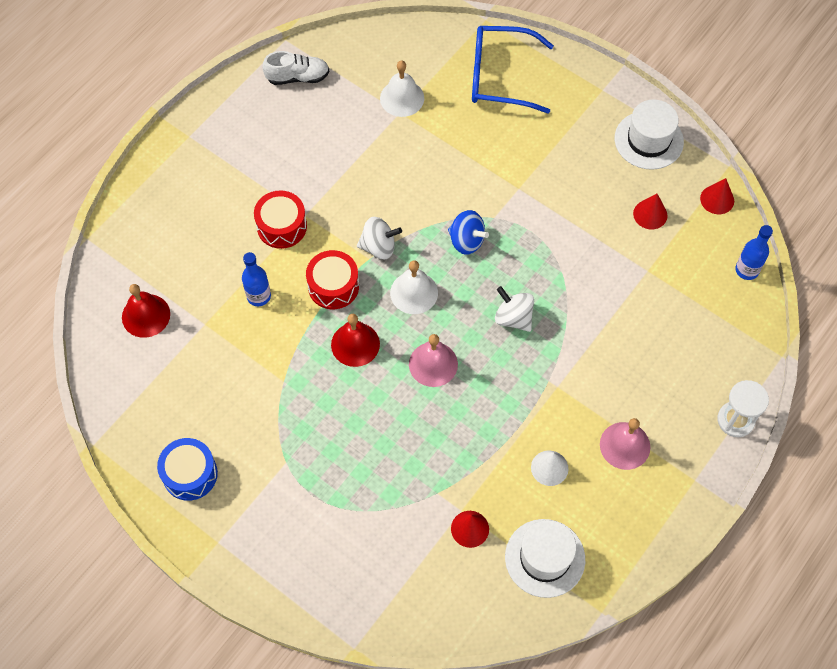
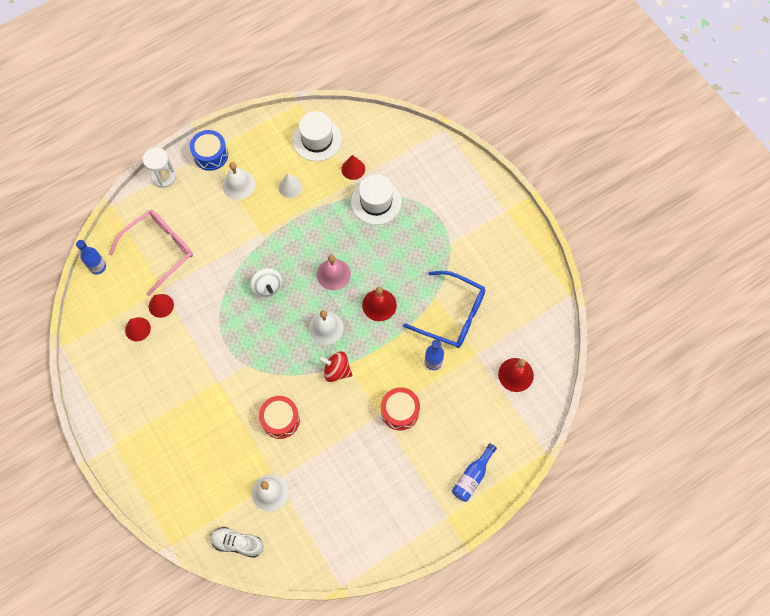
camera: 160 degrees left, 5 degrees up
(170, 185) = (472, 477): none -> blue bottle
(190, 474) = (512, 256): blue drum -> blue drum (210, 155)
(297, 77) = (344, 543): white shoe -> white shoe (237, 543)
(333, 286) = (379, 351): red drum -> red drum (280, 419)
(379, 247) = (336, 370): white spinning top -> red spinning top
(466, 241) = (273, 353): blue spinning top -> none
(500, 76) = (185, 485): blue glasses -> blue glasses (452, 315)
(625, 445) = (238, 184): pink bell -> white bell
(648, 140) = (105, 387): white hat -> white hat (376, 202)
(680, 317) = (159, 250): none -> pink glasses
(717, 199) = (85, 324): red cone -> red cone (161, 305)

